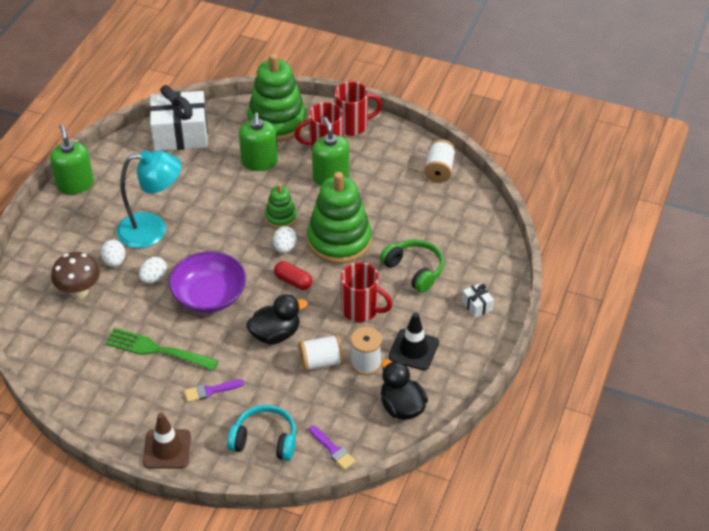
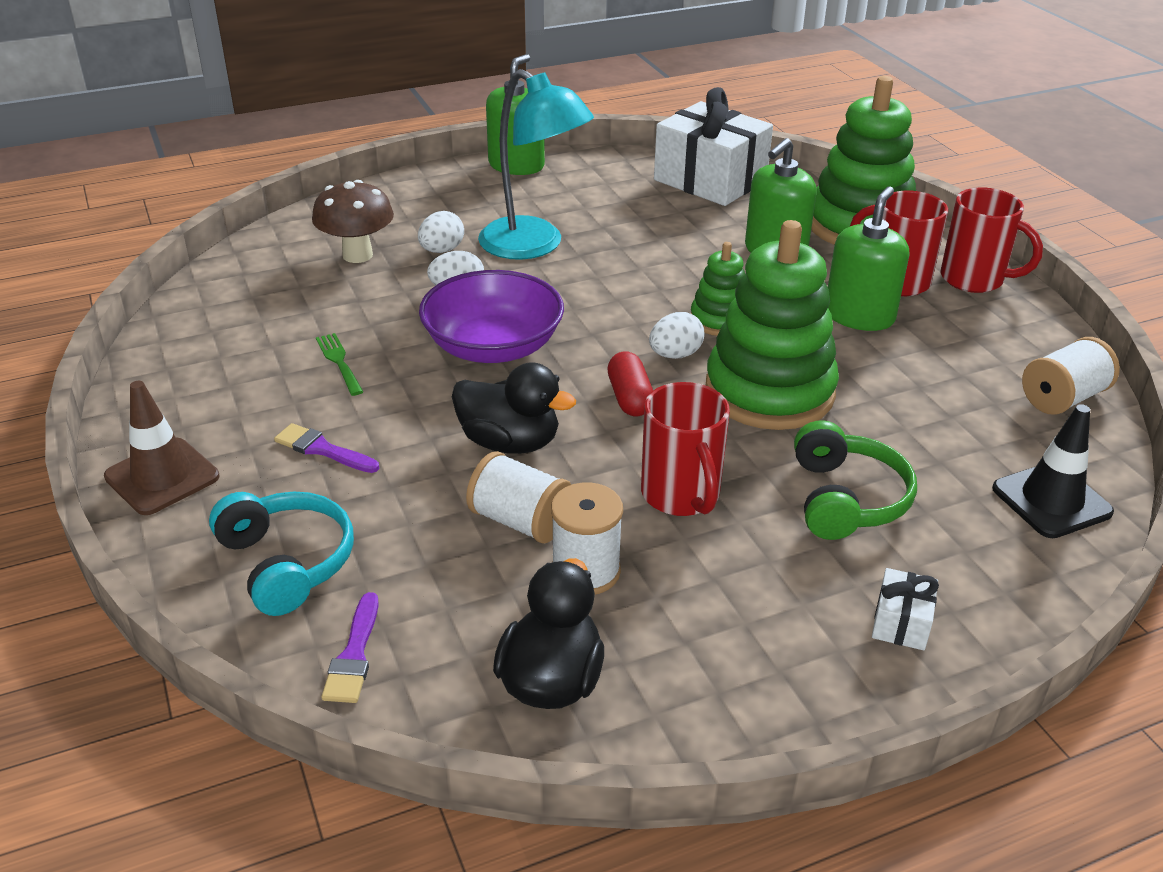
camera: 45 degrees right, 10 degrees down
(157, 350) = (339, 362): green fork -> green fork, size x0.53
(413, 350) = (692, 609): black traffic cone -> black traffic cone (1051, 500)

